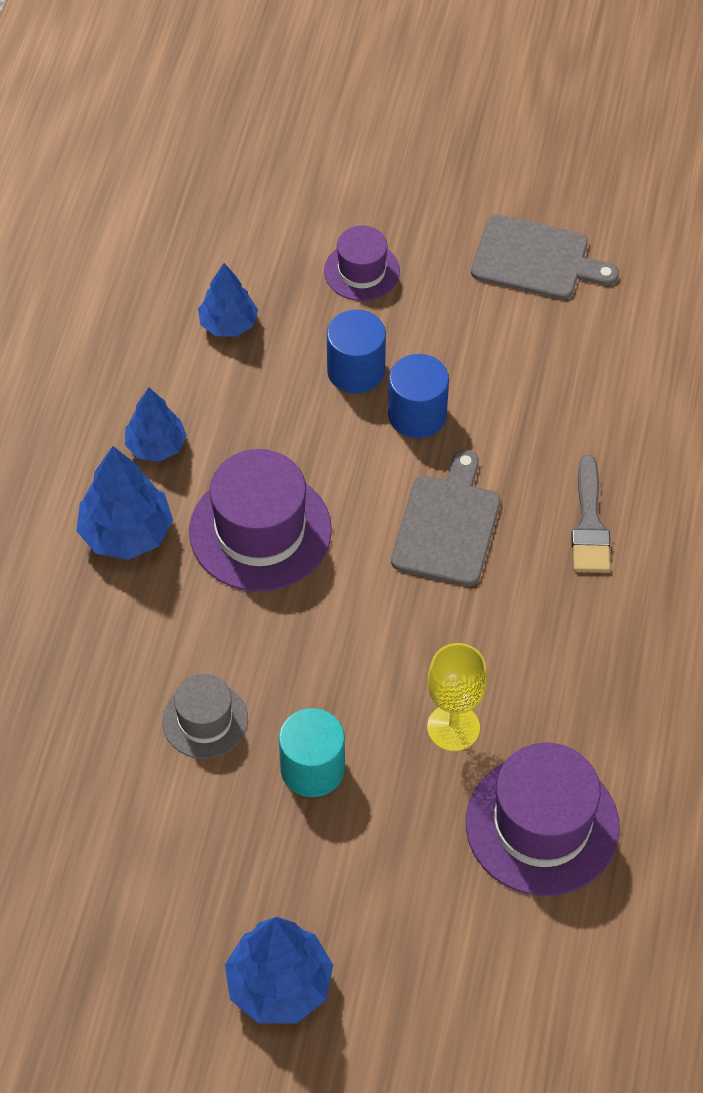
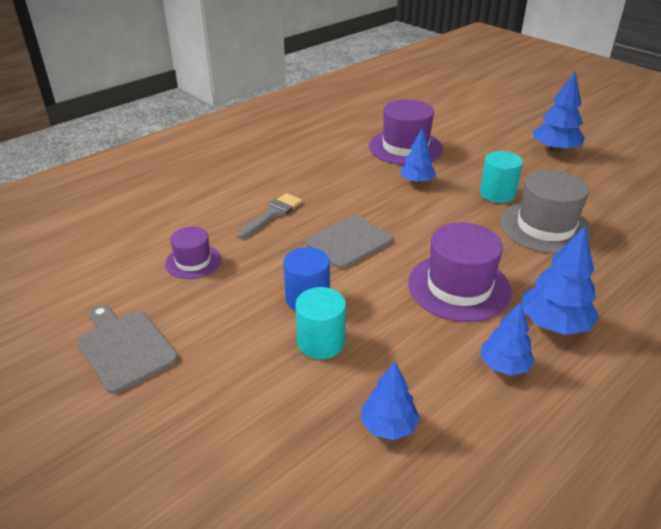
camera: 145 degrees left, 20 degrees down
(205, 720) = (545, 227): grey hat -> grey hat, size x1.75
(356, 371) = (321, 342): blue cylinder -> turquoise cylinder
(361, 271) = (248, 409): purple hat -> purple hat (193, 261)
(453, 727) = (416, 181): yellow goblet -> blue tree

